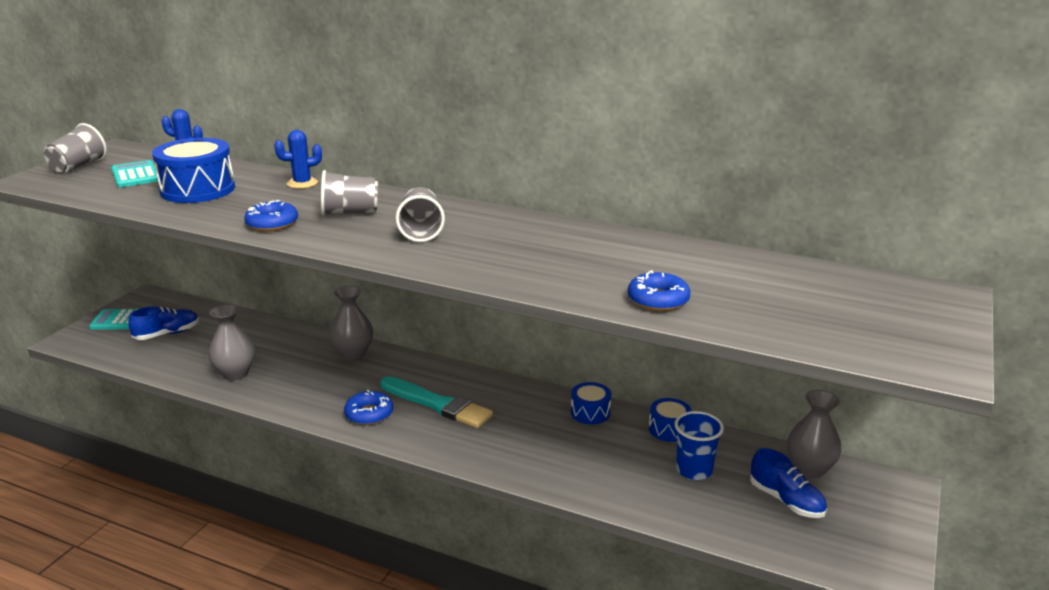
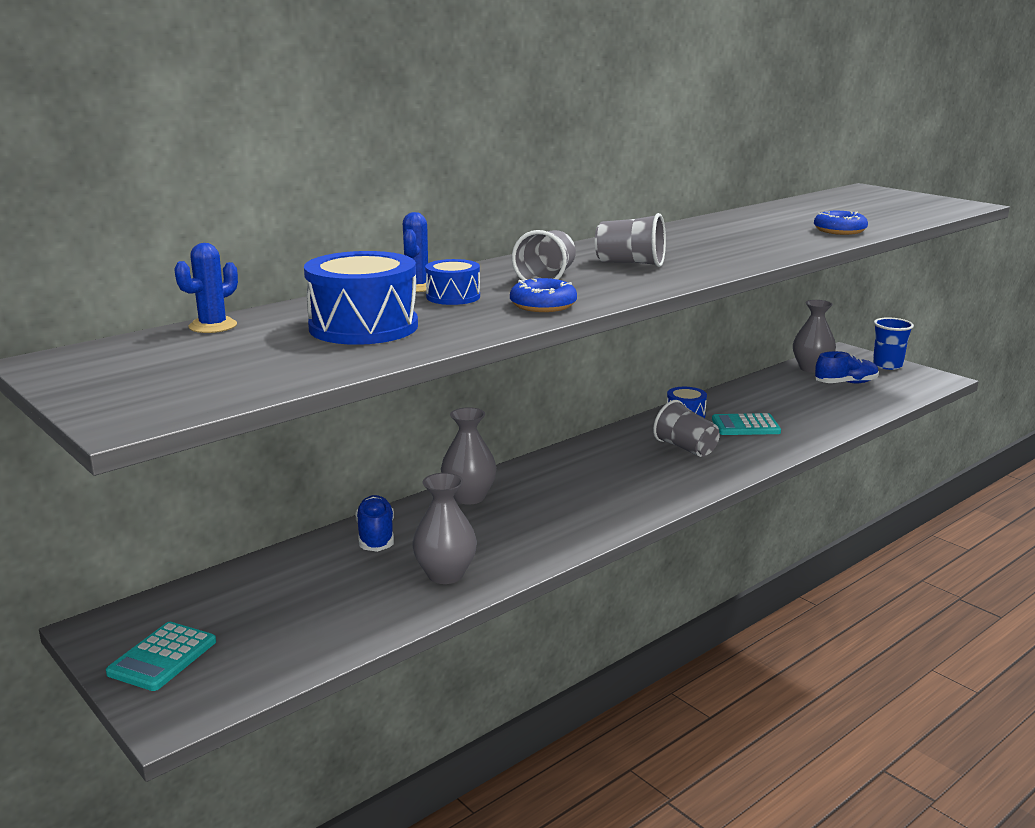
camera: 65 degrees left, 5 degrees down
(78, 166) = (115, 384): grey cup -> grey cup (685, 448)
(136, 175) = (236, 353): turquoise calculator -> turquoise calculator (745, 426)
(167, 334) = (265, 618): blue shoe -> blue shoe (376, 536)
(369, 414) = (612, 507): blue donut -> none
(437, 404) = (620, 472): turquoise brush -> none
(669, 429) = (731, 395): blue drum -> blue drum (453, 297)
(694, 470) = (794, 400): blue cup -> blue cup (887, 365)

